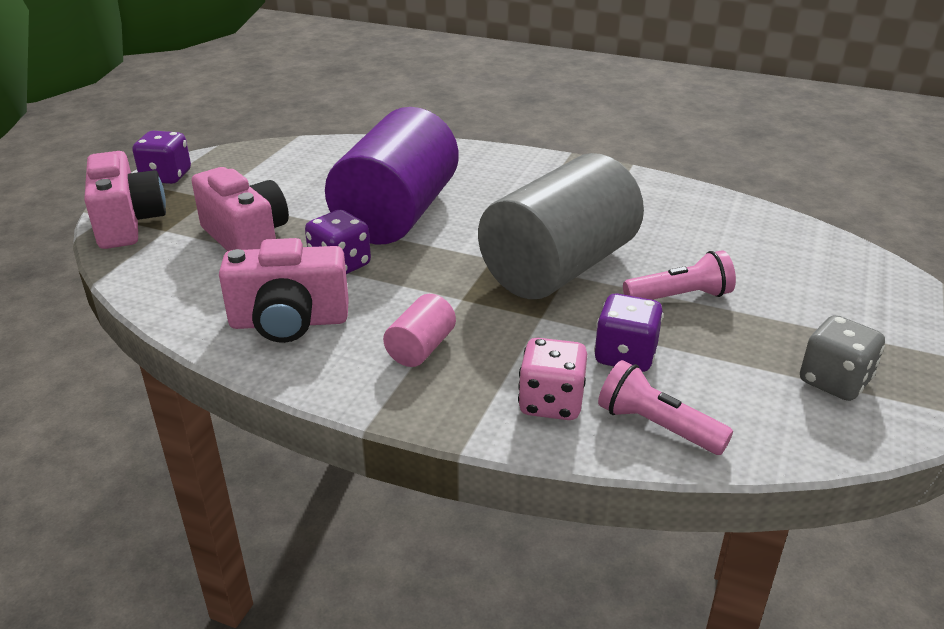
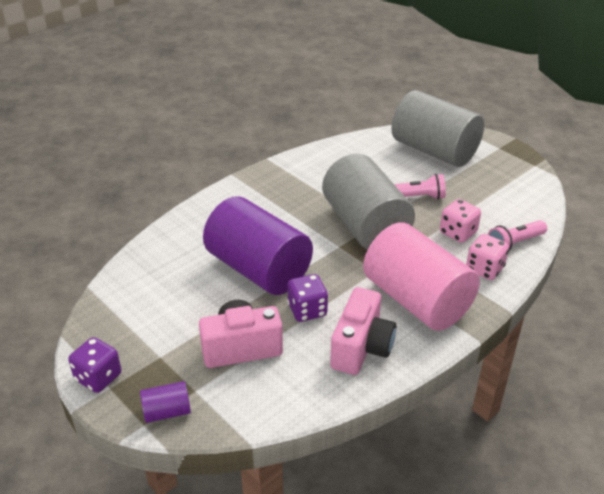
camera: 65 degrees left, 5 degrees up
(128, 223) = (167, 412): pink camera -> purple cylinder
(421, 348) = (417, 300): pink cylinder -> pink cylinder, size x2.43
(625, 356) = (458, 233): purple dice -> pink dice
(680, 297) = (417, 197): pink flashlight -> pink flashlight turned 75 degrees clockwise
(833, 287) = (434, 151): none -> grey cylinder
(834, 381) = (504, 183): grey dice -> none

